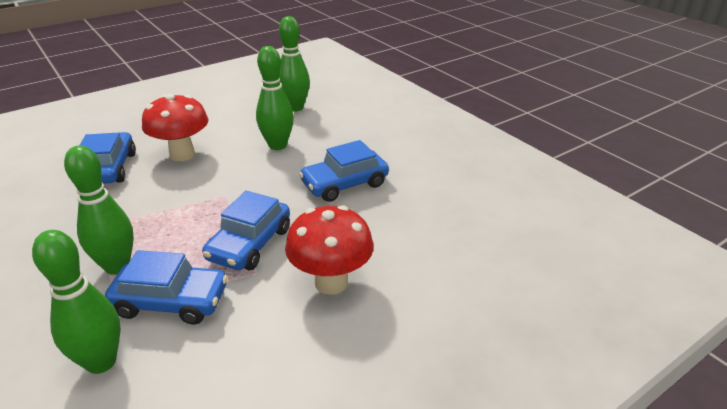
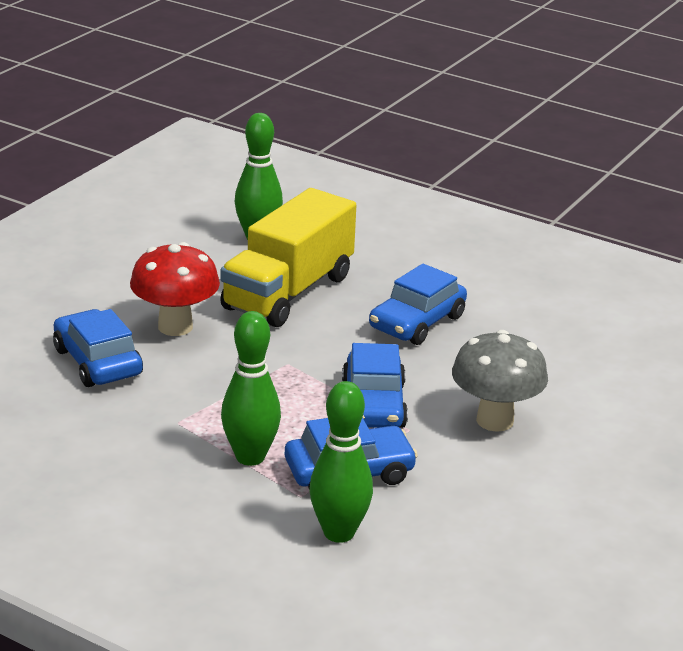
camera: 25 degrees left, 5 degrees down
(277, 145) = (288, 292): green bowling pin -> yellow truck
(331, 282) = (495, 420): red mushroom -> grey mushroom

